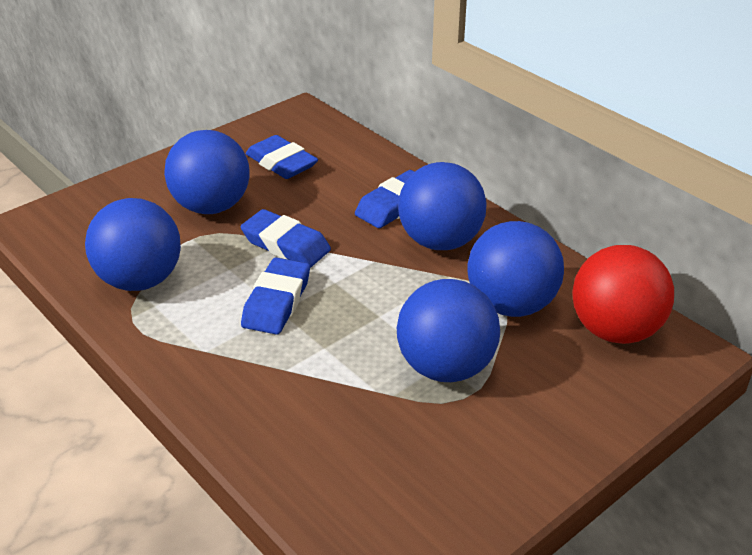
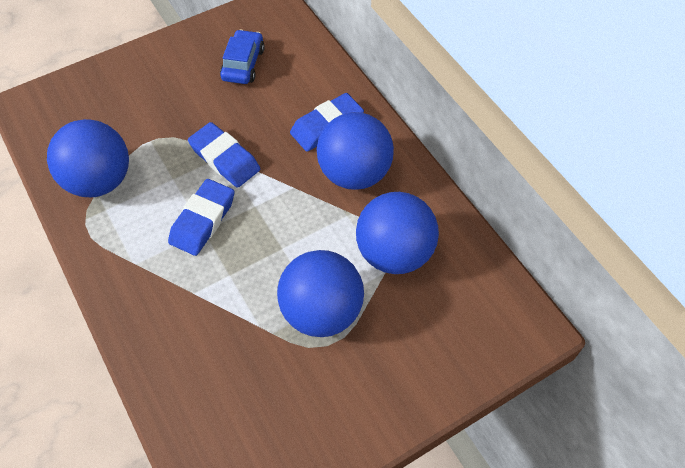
camera: 10 degrees right, 20 degrees up
(211, 206) = (173, 107): blue ball -> none
(281, 163) = (243, 64): blue eraser -> blue car
(615, 330) = (473, 294): red ball -> none

